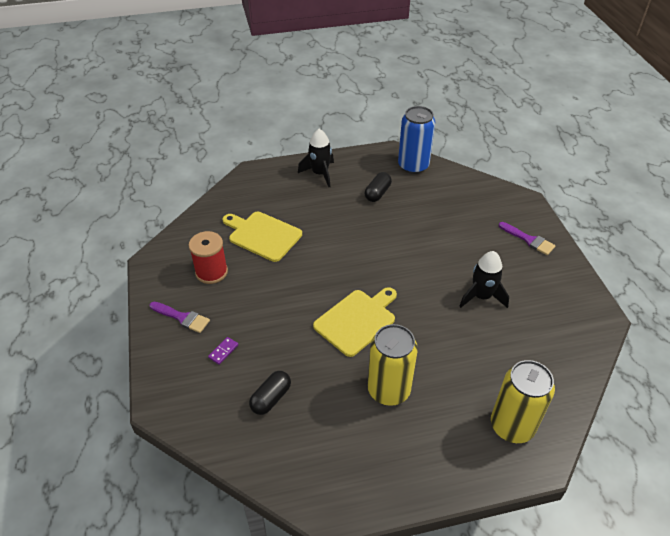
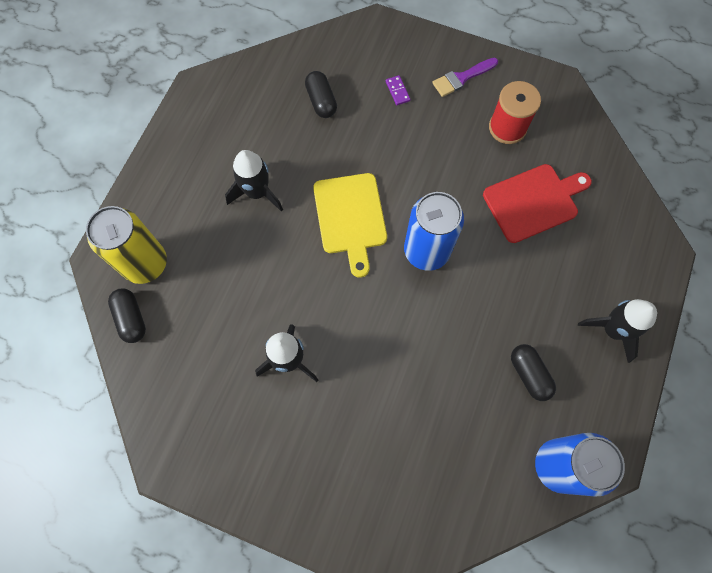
camera: 125 degrees right, 25 degrees up
(263, 235) = (533, 202): yellow cutting board -> red cutting board
(344, 268) = (426, 251): none -> blue can
(388, 390) = (257, 192): yellow can -> black rocket
(528, 240) = (325, 495): purple brush -> none
(554, 403) = (131, 318): none -> black capsule

